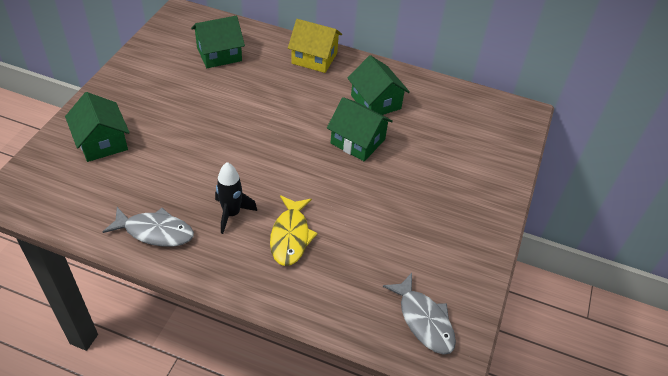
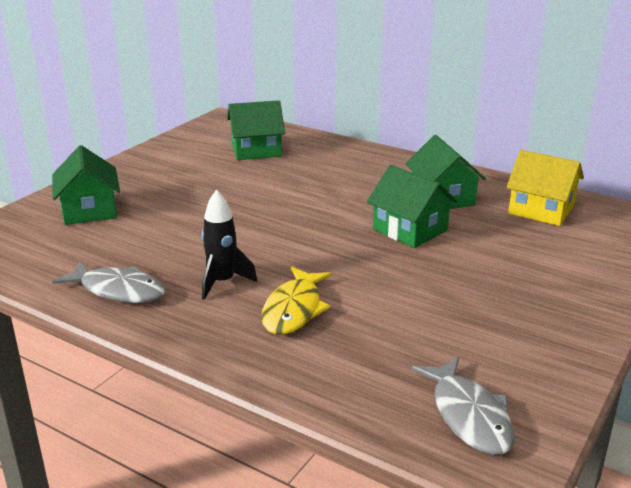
camera: 15 degrees right, 20 degrees down
(314, 58) = (371, 158): yellow house -> yellow house (541, 210)

